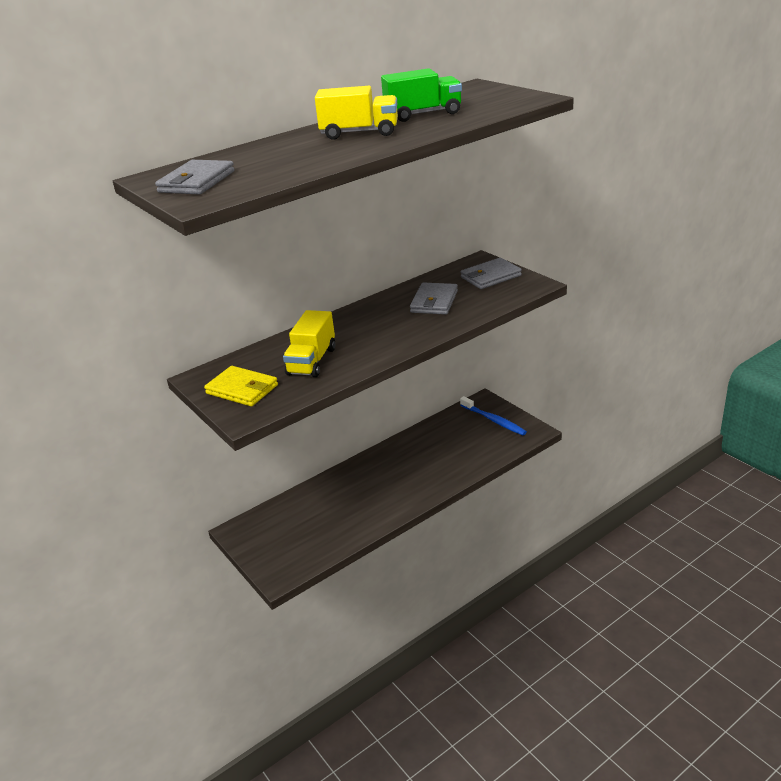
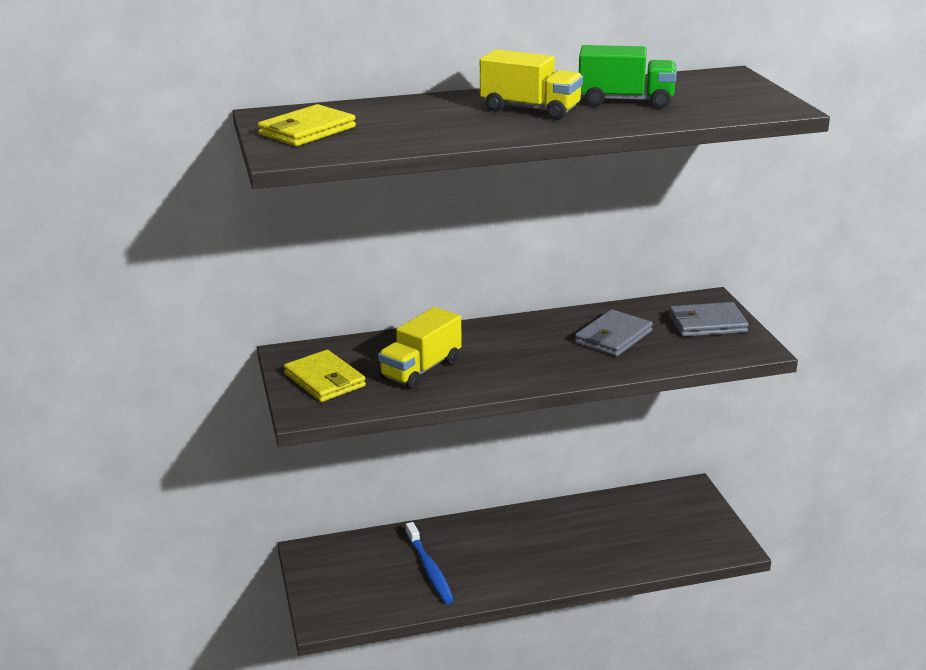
camera: 20 degrees right, 5 degrees down
(196, 182) = (307, 131): grey wallet -> yellow wallet
(494, 420) = (690, 518): blue toothbrush -> blue toothbrush (429, 569)

